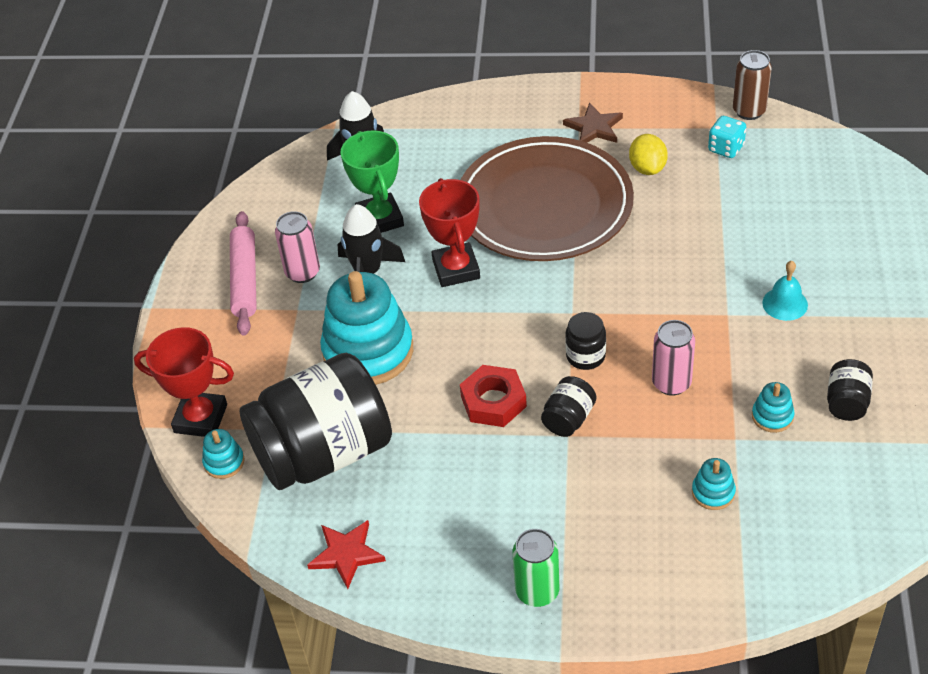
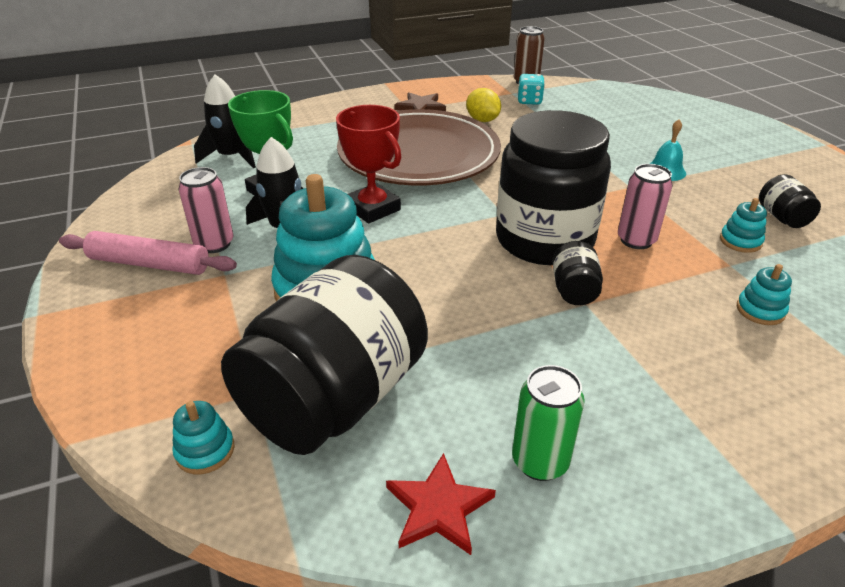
camera: 30 degrees left, 10 degrees down
(201, 418) = (149, 410): red trophy -> none
(245, 279) = (149, 264): pink rolling pin -> pink rolling pin turned 45 degrees counterclockwise
(493, 401) = (489, 296): red nut -> none
(537, 591) = (697, 464): green can -> green can (540, 461)
(585, 356) = (544, 240): black jar -> black jar, size x2.46

